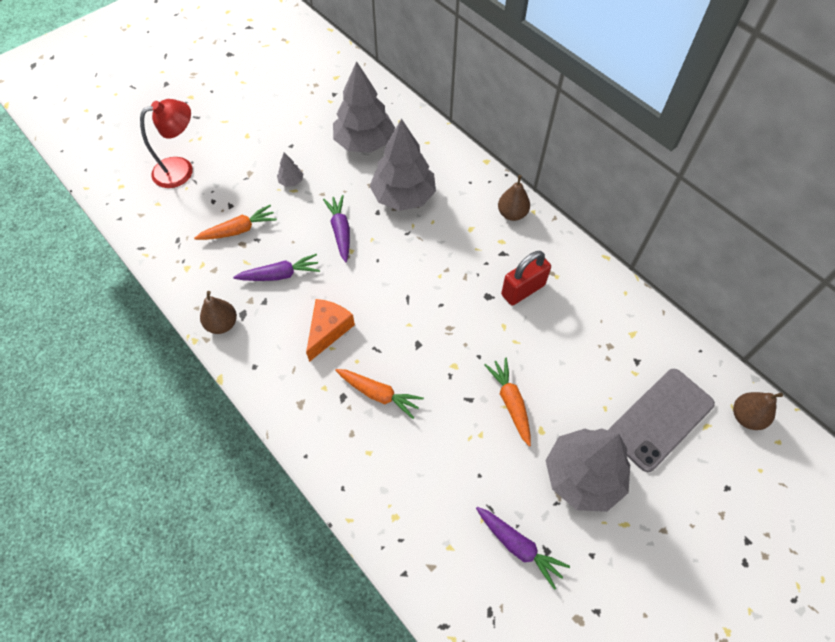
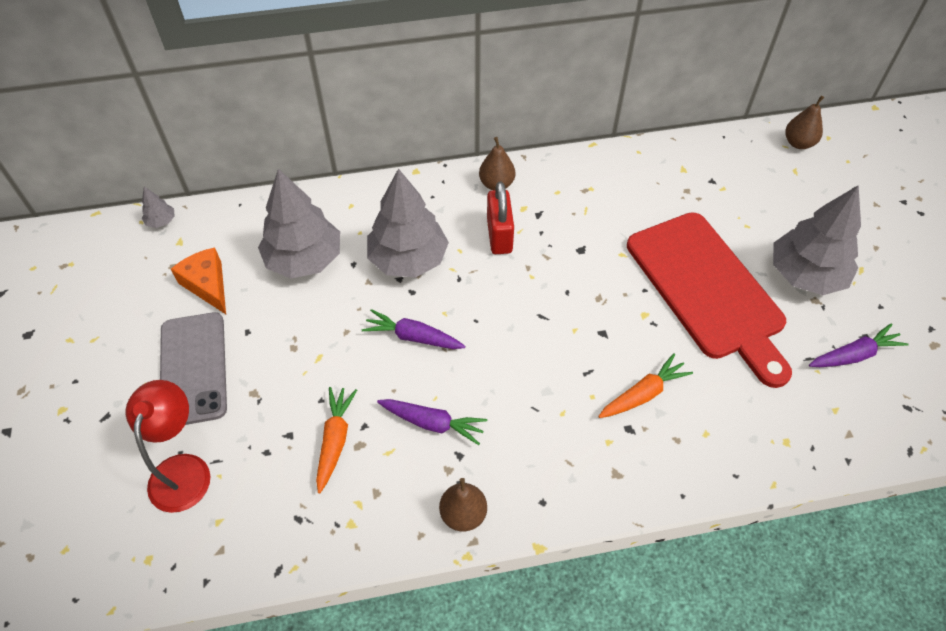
camera: 60 degrees left, 5 degrees down
(280, 275) = (432, 423): purple carrot -> purple carrot turned 90 degrees clockwise
(291, 181) = (303, 354): grey tree -> grey tree (161, 221)
(328, 330) = (538, 406): orange cheese -> orange cheese (207, 285)
(510, 403) = (708, 290): orange carrot -> red cutting board
(523, 290) = (590, 220): red padlock -> red padlock (499, 235)
(660, 419) = (775, 195): grey phone -> grey phone (193, 368)

